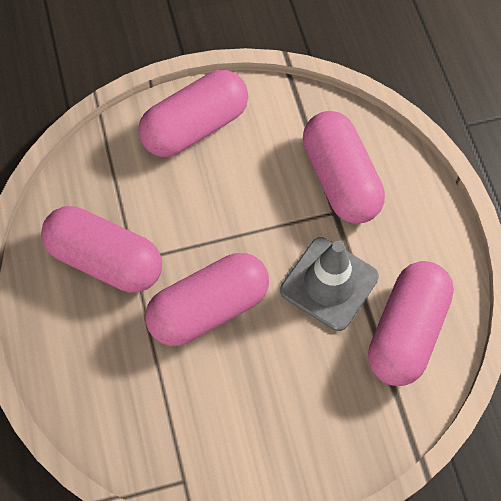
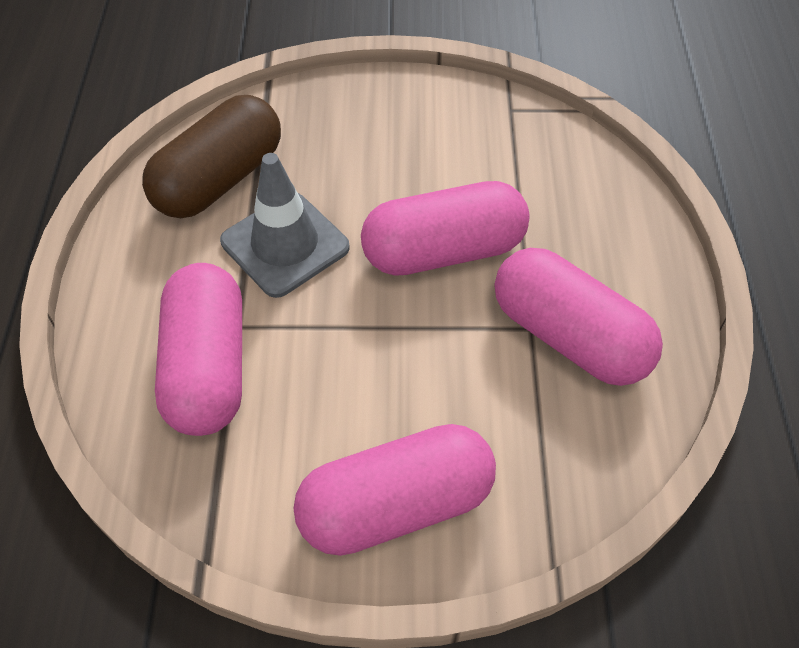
camera: 165 degrees left, 10 degrees down
(406, 331) = (220, 180): pink capsule -> brown capsule

